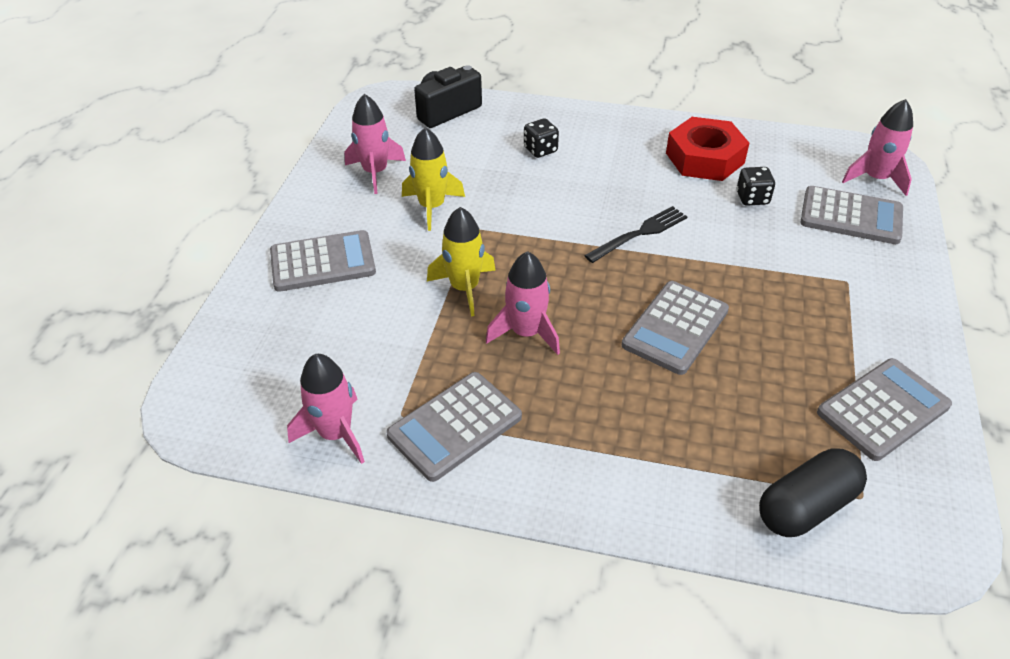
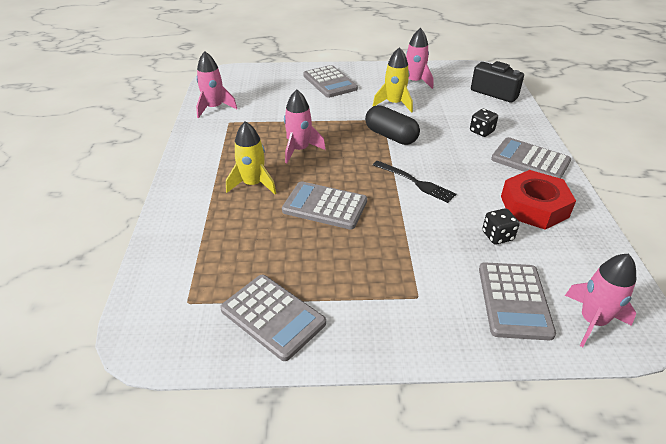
camera: 75 degrees right, 5 degrees down
(455, 426) = (224, 138): grey calculator -> grey calculator (530, 160)
(464, 288) = (328, 125): yellow rocket -> yellow rocket (253, 184)
(806, 506) = (178, 273): black capsule -> black capsule (391, 136)

